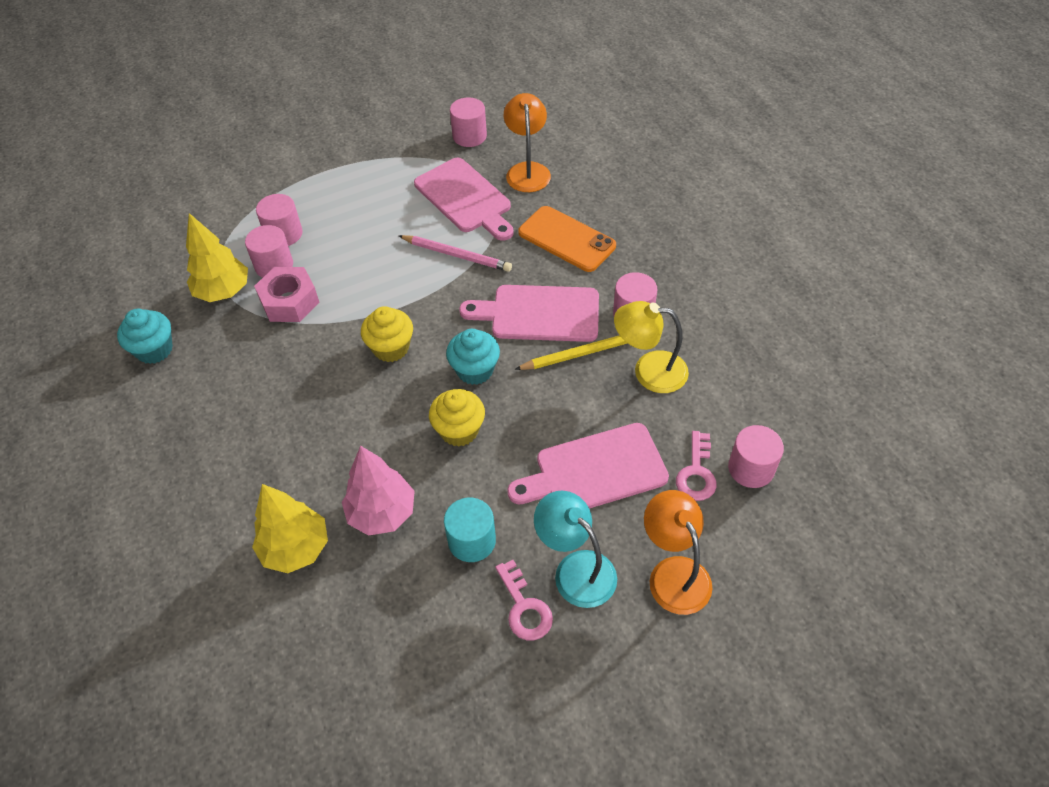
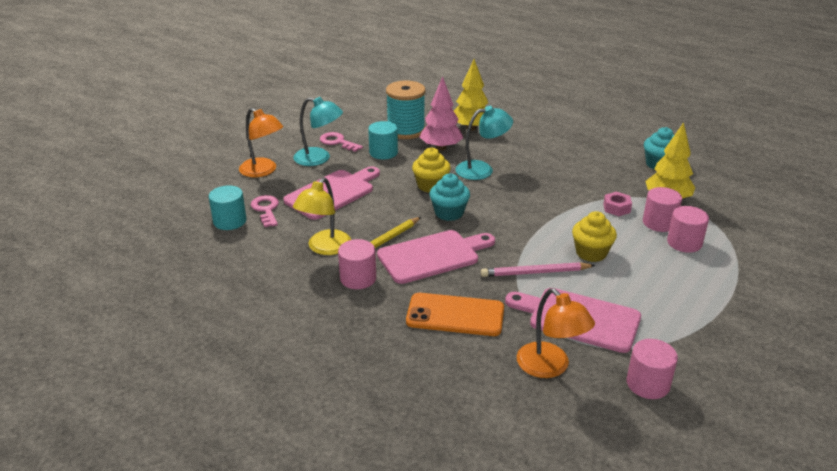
camera: 150 degrees right, 20 degrees down
(289, 302) = (616, 208): pink nut -> pink nut, size x0.60
(369, 435) = (482, 169): none -> turquoise lamp
(391, 348) = (517, 207): yellow cupcake -> yellow cupcake (591, 253)
(398, 591) = (406, 131): none -> turquoise spool
(649, 371) = (325, 248): yellow lamp -> yellow lamp turned 135 degrees clockwise
(751, 468) = (230, 221): pink cylinder -> turquoise cylinder

